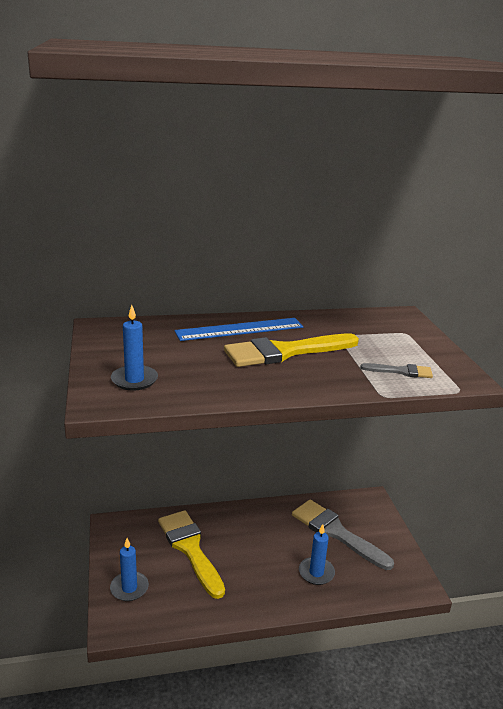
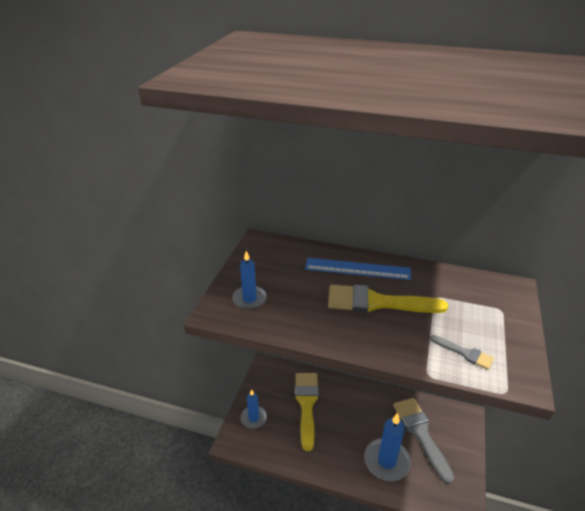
camera: 30 degrees right, 10 degrees up
(316, 572) = (386, 461): blue candle -> blue candle, size x1.60

